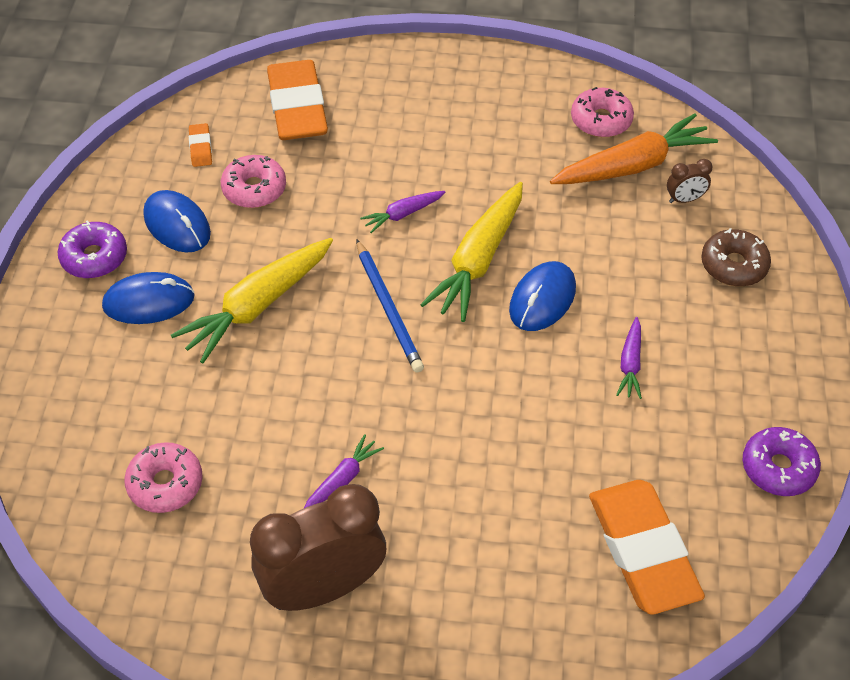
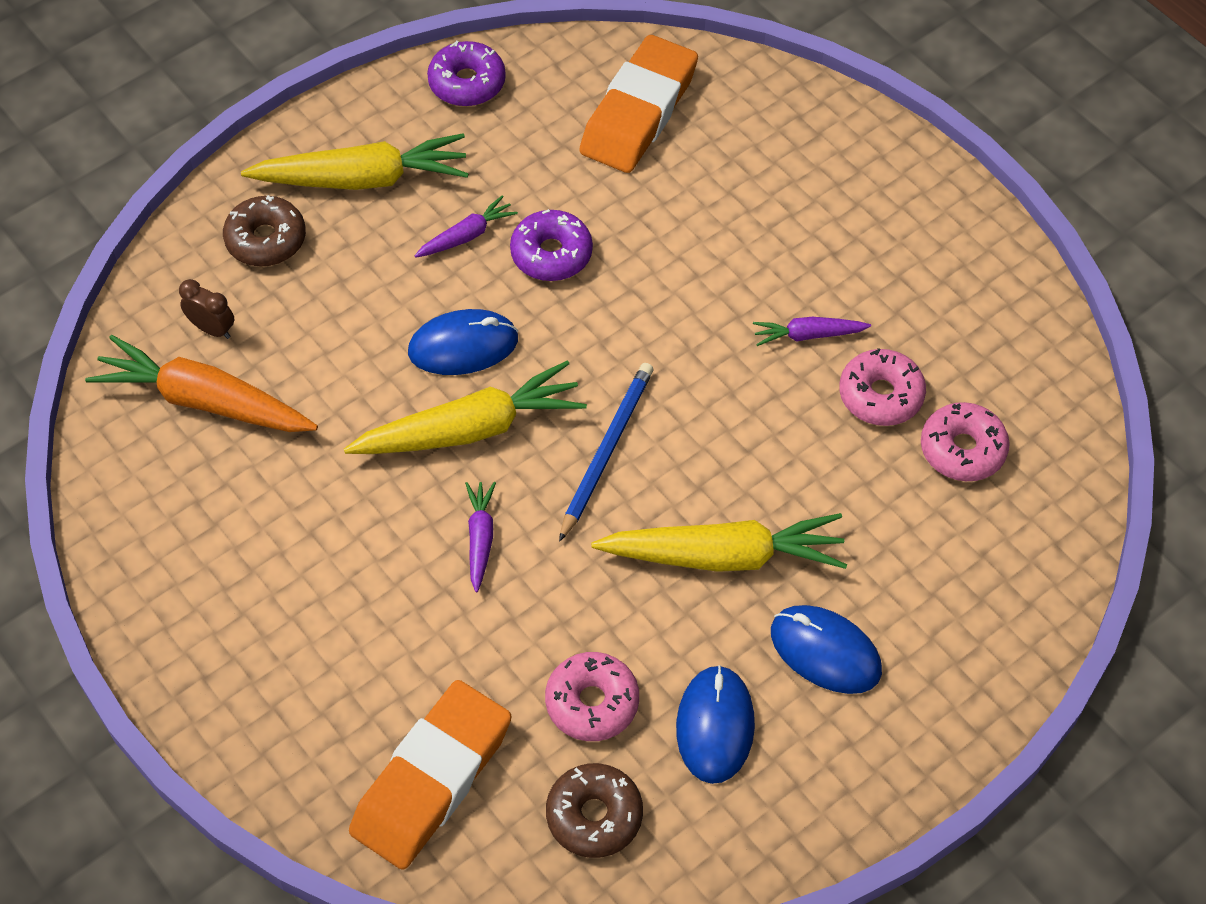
camera: 135 degrees left, 5 degrees up
(94, 257) = (837, 758): purple donut -> purple donut (551, 254)
(200, 148) = (594, 816): orange eraser -> brown donut
(323, 588) = (905, 269): brown clock -> none
(402, 214) = (480, 538): purple carrot -> purple carrot turned 105 degrees counterclockwise
(601, 120) = (159, 476): pink donut -> pink donut (880, 395)
(739, 346) = (363, 179): none -> yellow carrot

